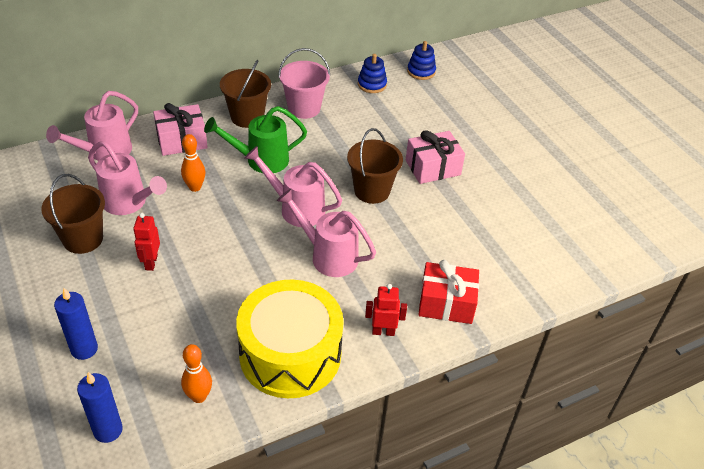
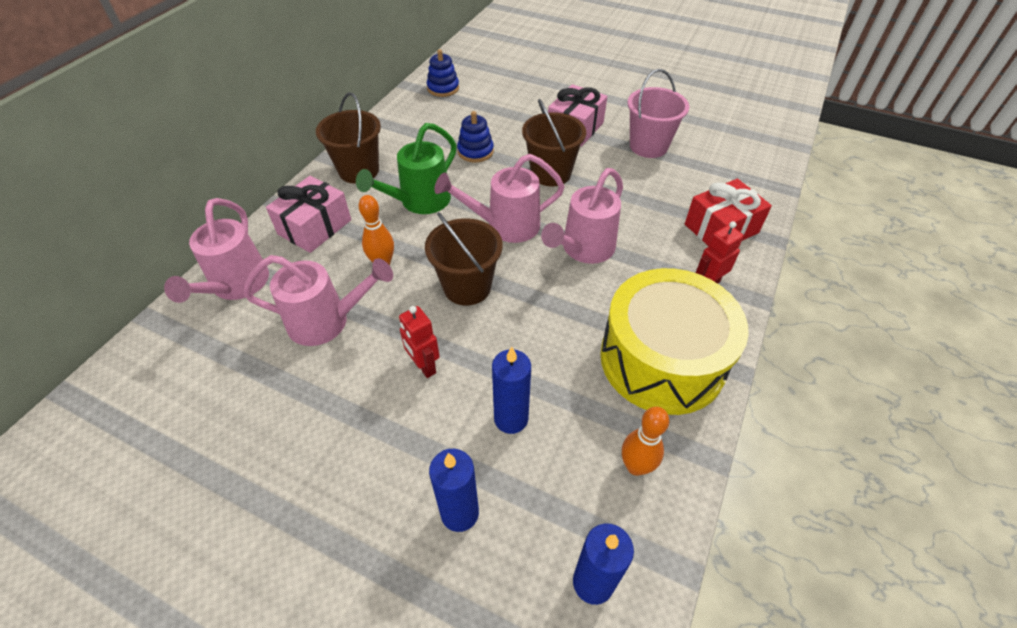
camera: 35 degrees left, 5 degrees up
(83, 239) = (316, 393): brown bucket -> brown bucket (467, 287)
(163, 323) = (511, 419): none -> blue candle
(304, 108) = (405, 136): pink bucket -> pink bucket (648, 146)
(328, 256) = (583, 249): pink watering can -> pink watering can turned 45 degrees counterclockwise
(421, 71) = (472, 60): blue stacking toy -> blue stacking toy (475, 151)

